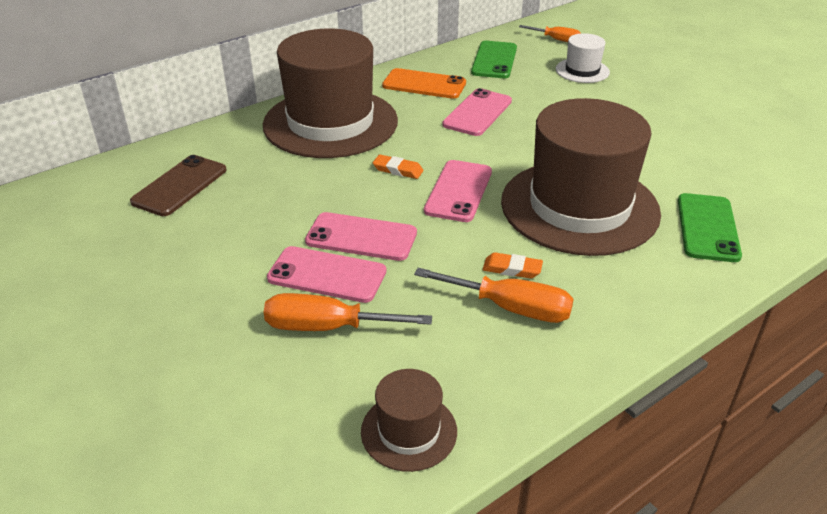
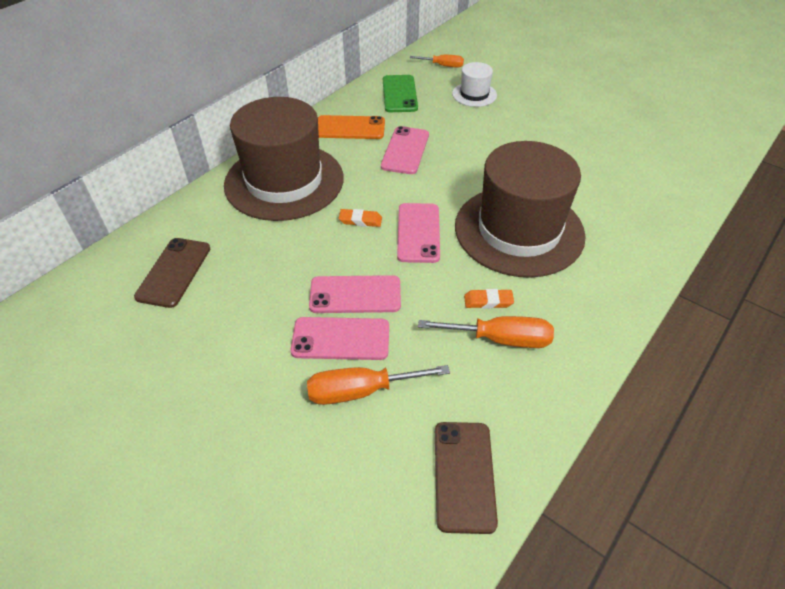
camera: 15 degrees left, 10 degrees up
(409, 431) = (464, 475): brown hat -> brown phone
(707, 227) = (620, 232): green phone -> none

